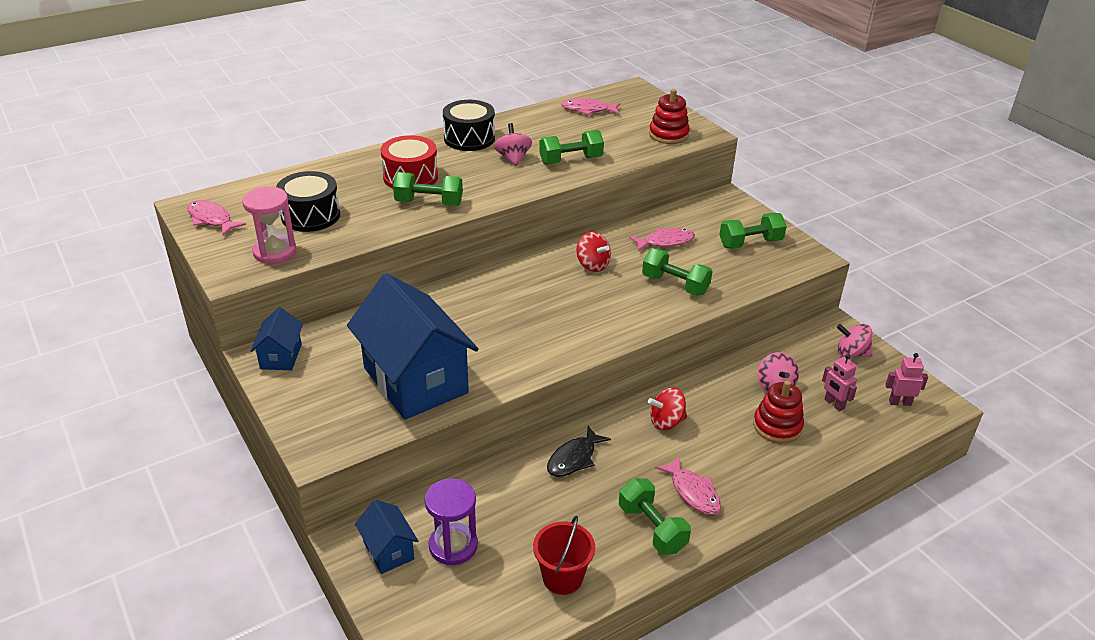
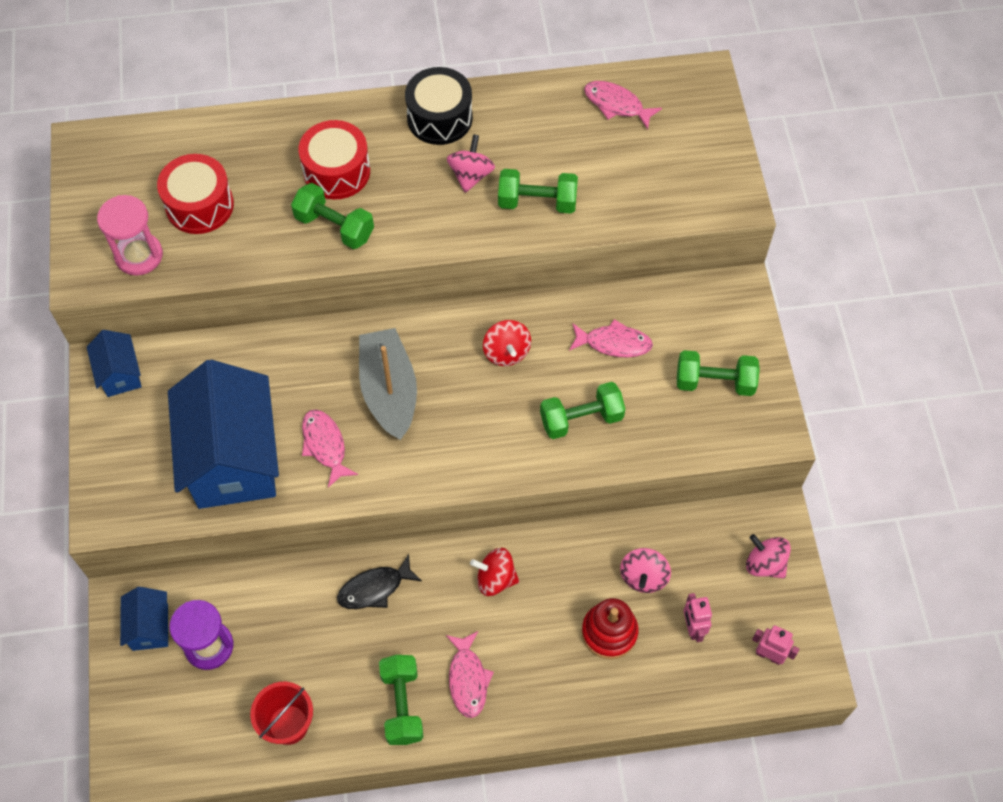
camera: 25 degrees right, 25 degrees up
(211, 219) = (97, 176): pink fish -> pink fish (325, 445)
(281, 356) = (120, 374): blue house -> blue house turned 45 degrees counterclockwise
(310, 215) = (199, 205): black drum -> red drum
(518, 307) = (389, 391): none -> grey boat
(668, 135) = (688, 190): red stacking toy -> none
(675, 285) = (581, 419): green dumbbell -> green dumbbell turned 75 degrees counterclockwise

